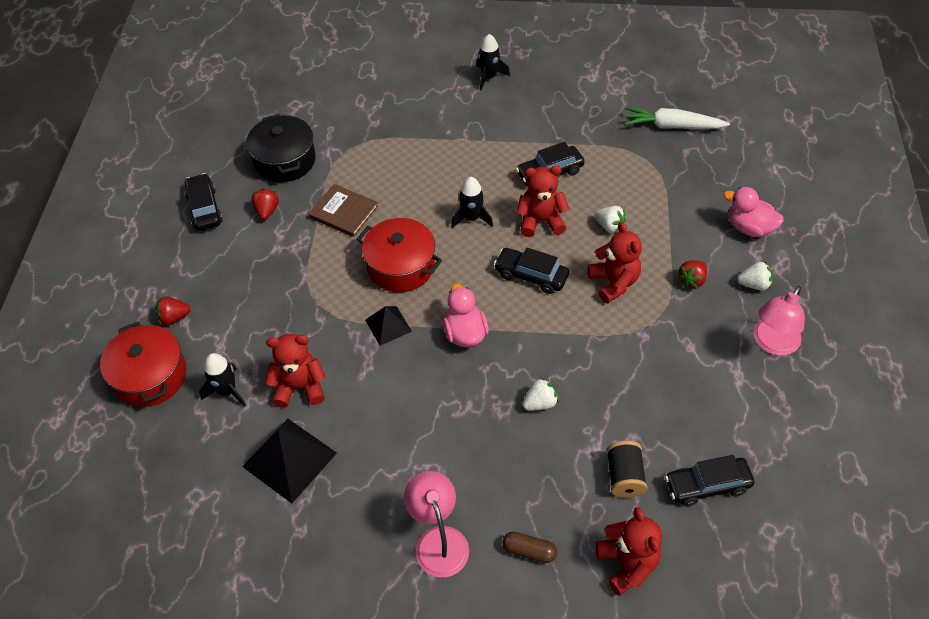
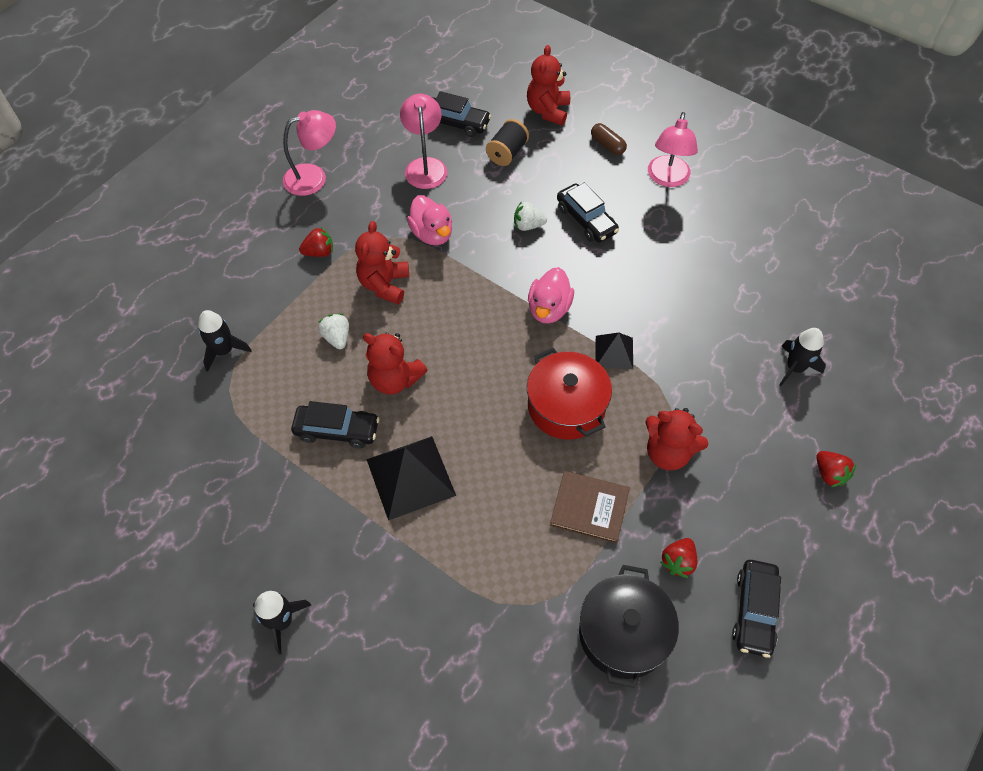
camera: 150 degrees left, 5 degrees up
(150, 376) = (868, 420): red pot -> none
(174, 318) = (829, 474): red strawberry -> red strawberry turned 45 degrees clockwise
(289, 459) = (758, 283): black pyramid -> black pyramid (411, 477)
(300, 387) = (724, 337): red teddy bear -> red teddy bear (668, 452)
(344, 212) = (589, 508): brown book -> brown book turned 45 degrees counterclockwise
(471, 218) = (459, 421): black rocket -> black rocket (224, 351)
(531, 275) = (450, 329): black car -> black car (586, 220)
(672, 126) = (161, 413): white carrot -> none
(687, 413) = (425, 166): none -> pink lamp
(749, 227) = (221, 269): pink duck -> pink duck (432, 234)
(754, 284) = (275, 223): white strawberry -> none

